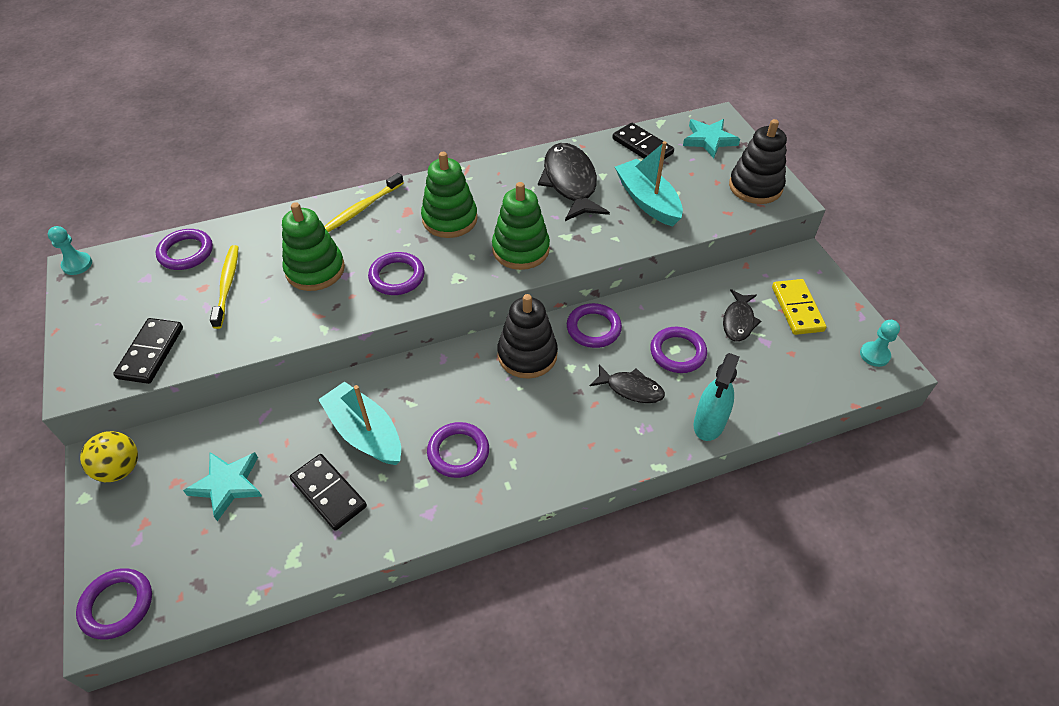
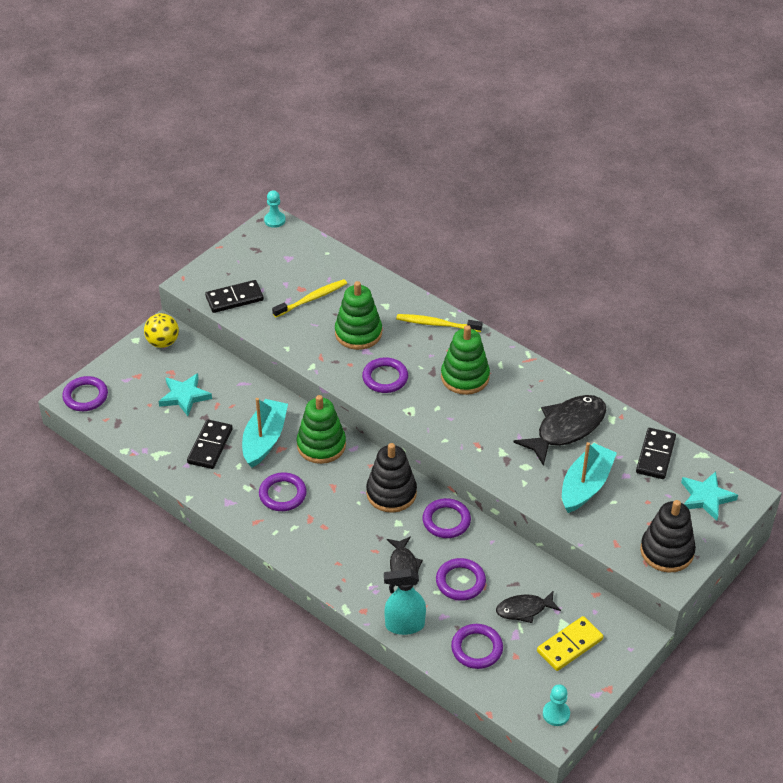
camera: 60 degrees right, 5 degrees down
(186, 252) = (323, 262): purple ring -> purple ring (477, 648)
(520, 249) = (466, 432): green stacking toy -> green stacking toy (321, 445)

